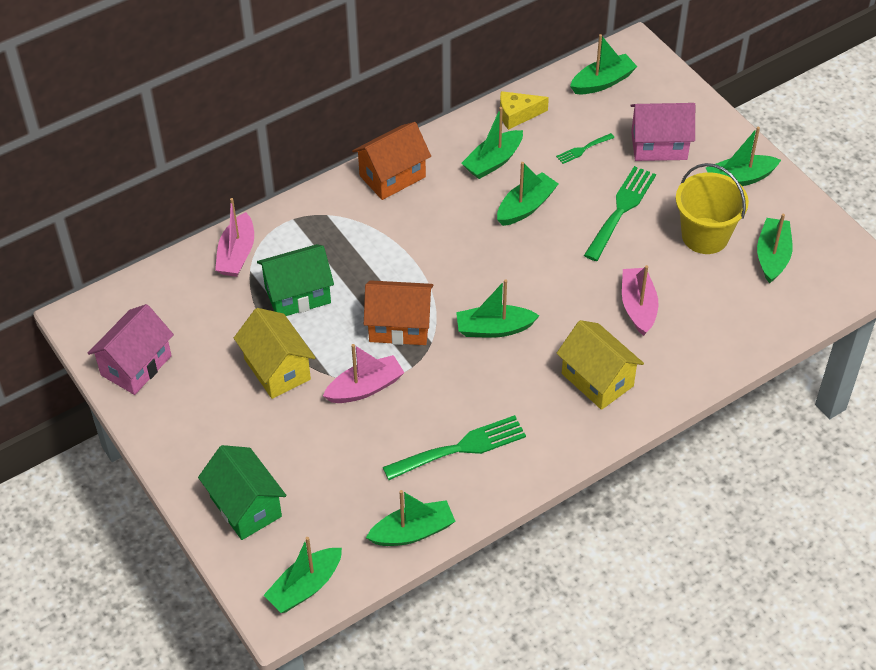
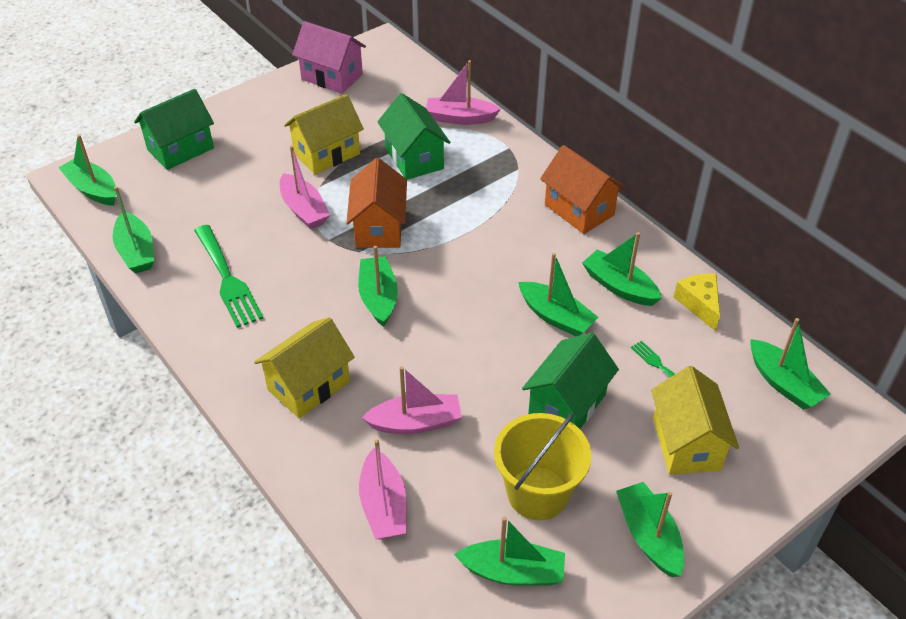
camera: 85 degrees right, 5 degrees down
(621, 210) = (567, 404): green fork -> green house
(659, 146) = (686, 443): pink house -> yellow house
(718, 330) = (383, 505): none -> pink boat

